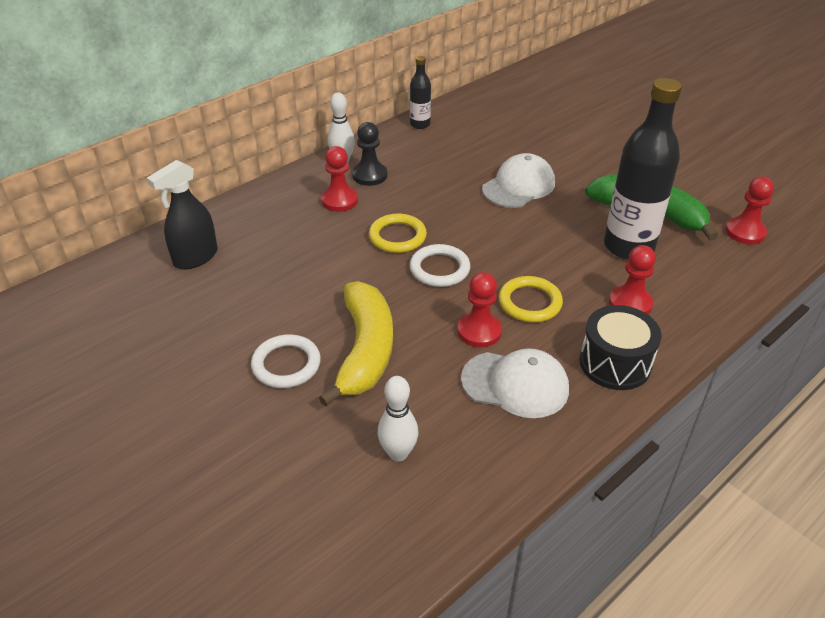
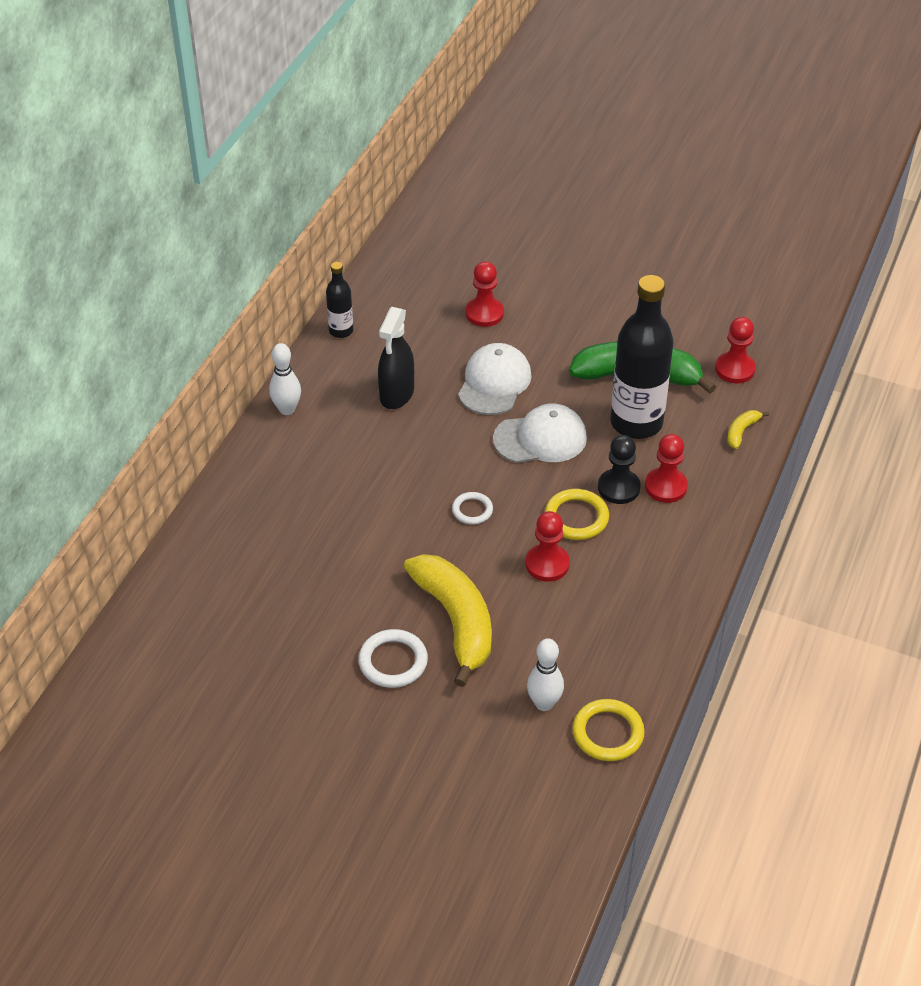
camera: 25 degrees left, 5 degrees up
(195, 257) = (217, 583): black spray bottle -> black spray bottle (396, 394)
(339, 201) = (319, 463): red pawn -> red pawn (484, 313)
(369, 175) = (330, 420): black pawn -> black pawn (618, 488)
(397, 237) = (408, 487): yellow ring -> yellow ring (608, 733)
(439, 269) = (472, 510): white ring -> white ring, size x0.64
(515, 384) = (606, 604): white cap -> white cap (540, 438)
(615, 363) = (680, 553): black drum -> none
(729, 281) = (741, 432): none -> yellow banana

